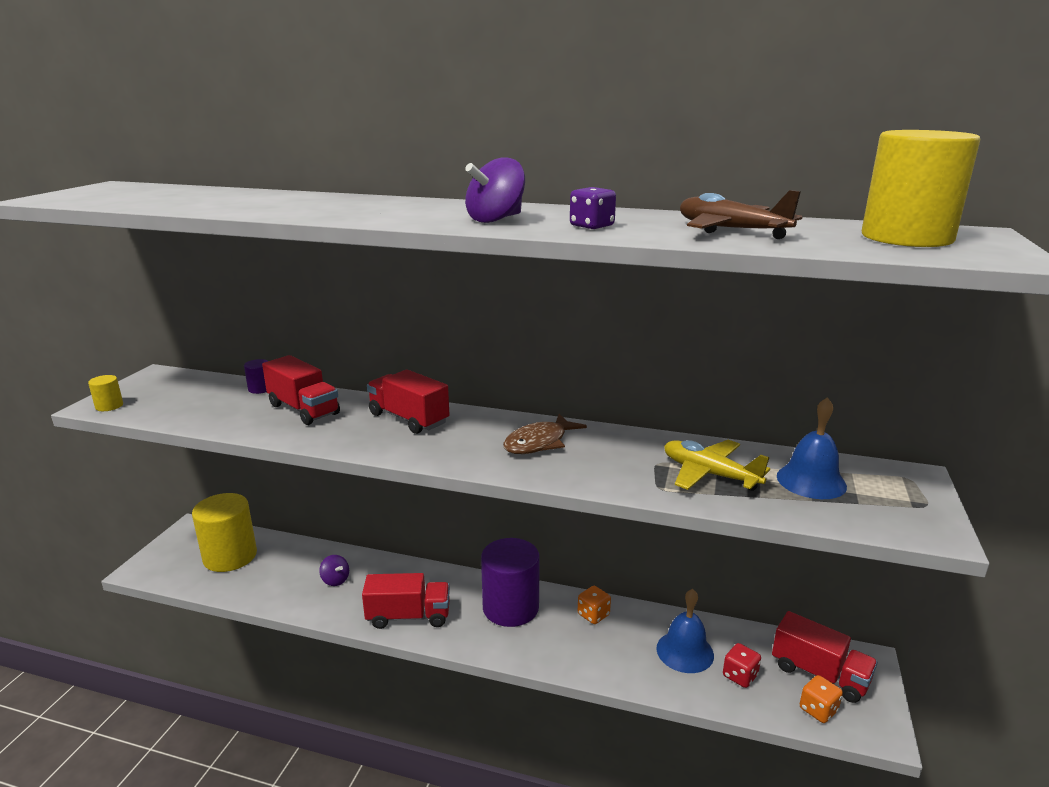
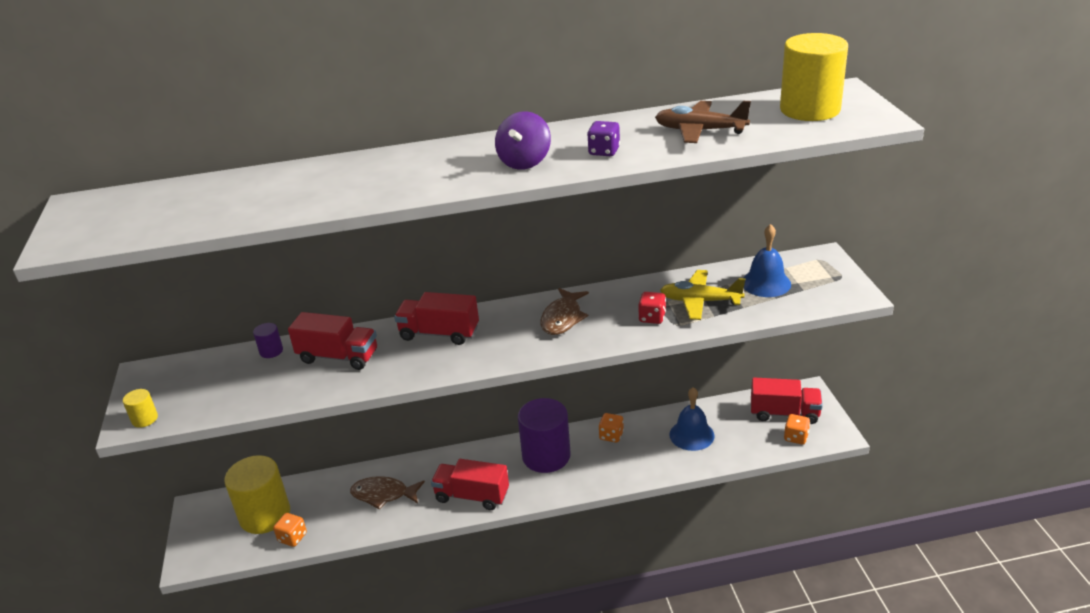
camera: 25 degrees left, 10 degrees up
(230, 585) = (292, 538): none -> orange dice
(335, 580) = (383, 494): purple spinning top -> brown fish
(408, 616) = (472, 496): red truck -> red truck turned 135 degrees counterclockwise
(740, 676) = (737, 436): red dice -> red dice (652, 318)

